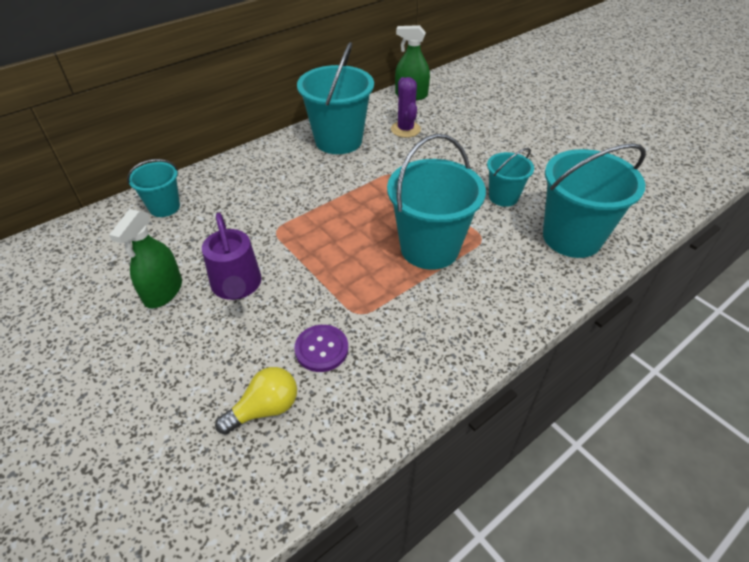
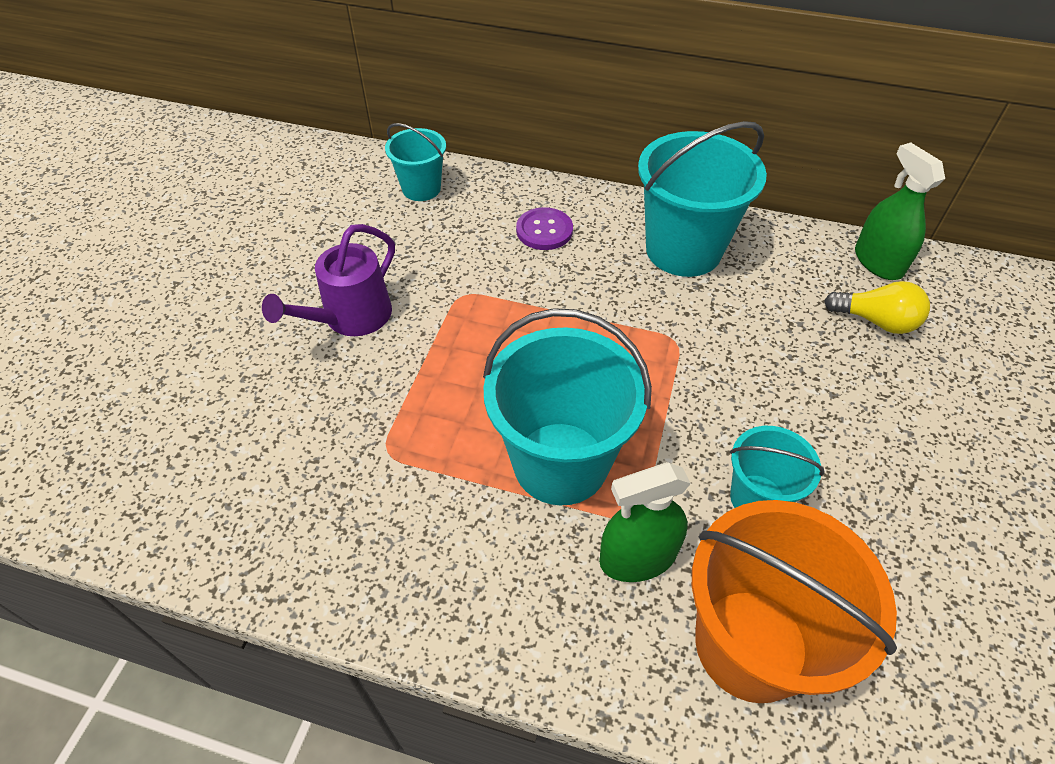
camera: 55 degrees right, 5 degrees up
(163, 291) = (303, 268): green spray bottle -> green spray bottle (637, 557)
(265, 409) = (198, 446): yellow light bulb -> yellow light bulb (876, 321)
(321, 349) = (308, 447): purple button -> purple button (544, 230)
(405, 129) = (787, 301): purple cactus -> none
(572, 237) = (751, 644): turquoise bucket -> orange bucket

